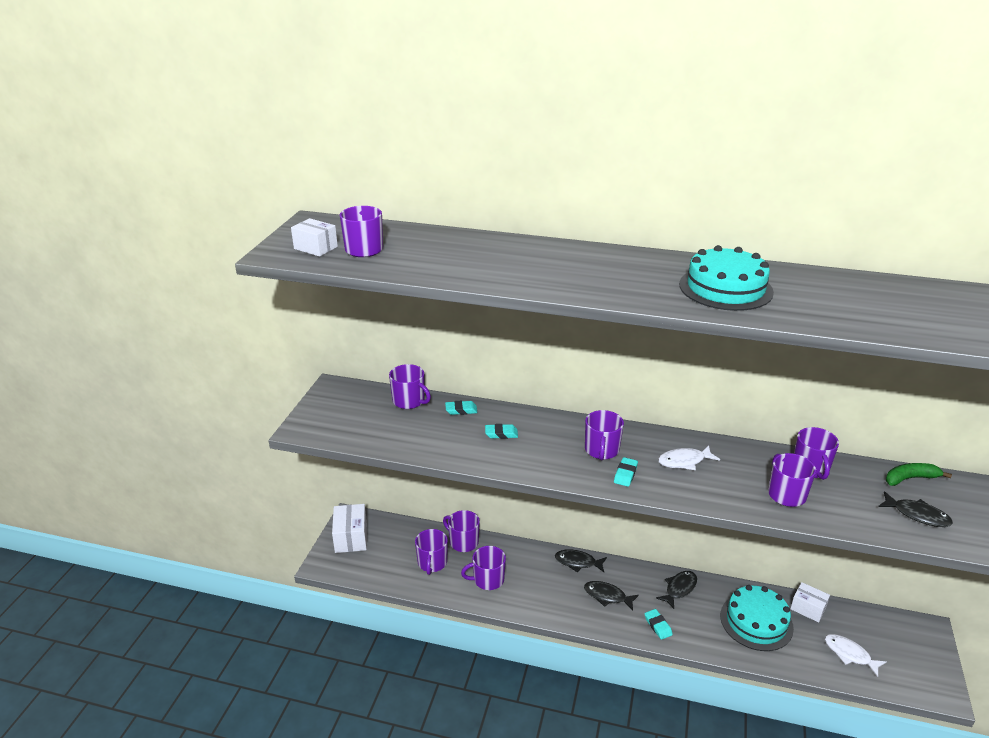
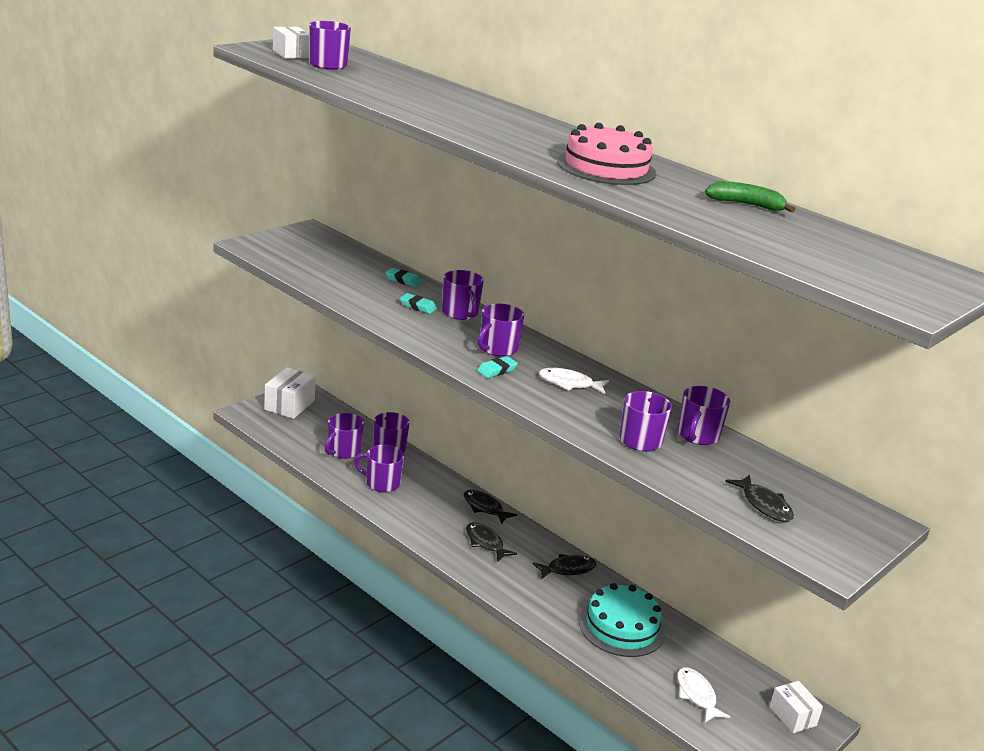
camera: 25 degrees right, 5 degrees down
(409, 401) = (364, 259): purple mug -> purple mug (460, 313)
(658, 626) = (511, 584): turquoise eraser -> none
(725, 288) = (606, 167): turquoise cake -> pink cake
(808, 608) = (694, 643): white box -> white box (792, 716)
(910, 478) = (801, 482): green banana -> green banana (746, 205)

